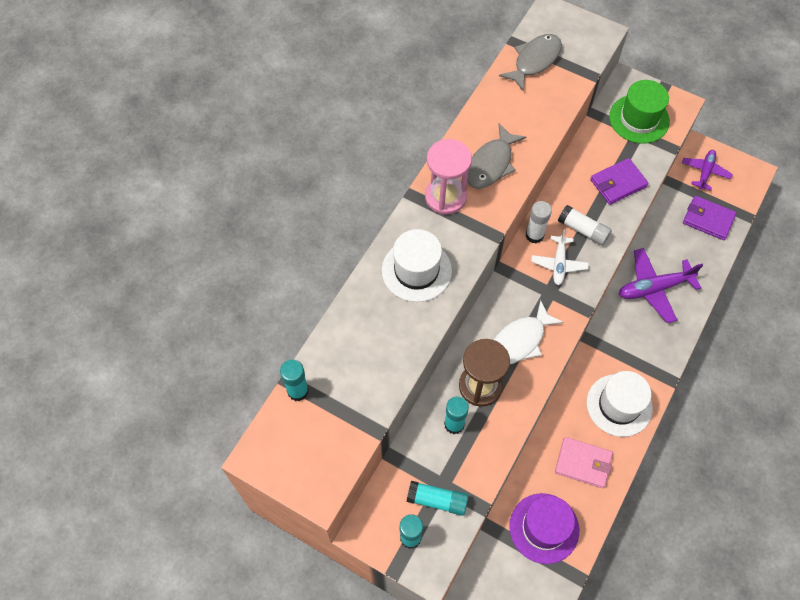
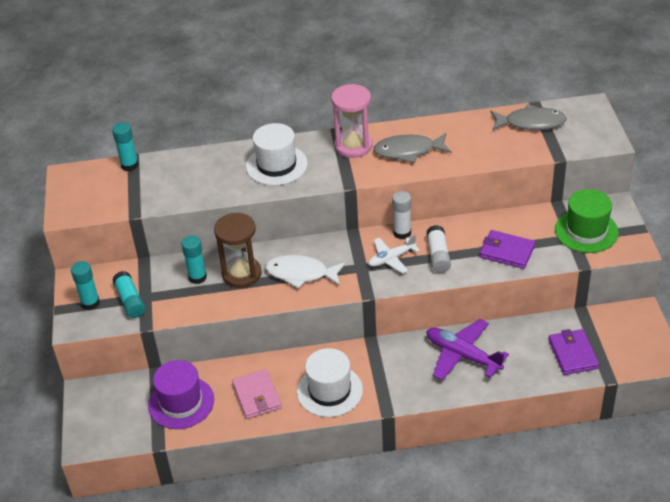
camera: 55 degrees right, 20 degrees down
(705, 172) = (620, 327): purple plane -> none

